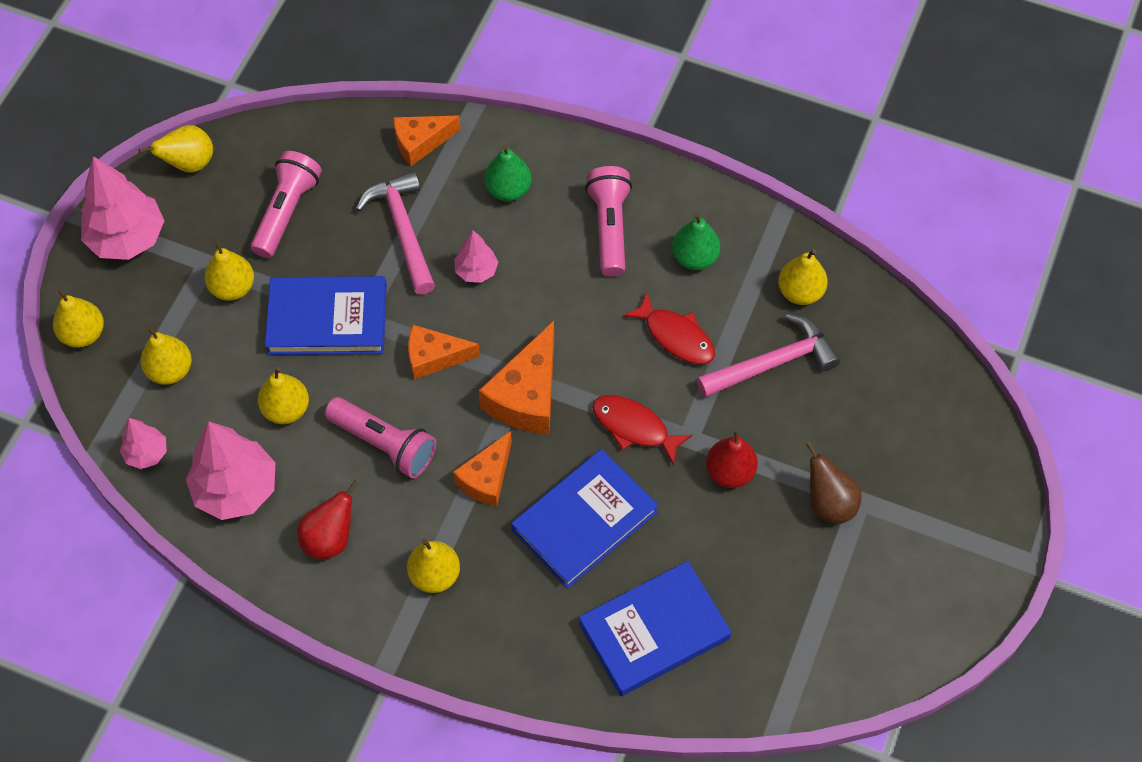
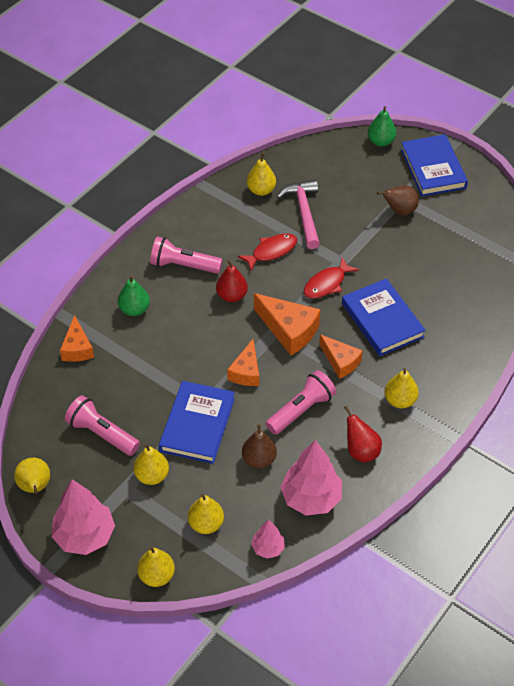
camera: 75 degrees left, 10 degrees down
(286, 409) = (259, 459): yellow pear -> brown pear
(403, 230) = (143, 370): pink hammer -> none
(476, 271) = (189, 338): pink tree -> none
(654, 631) = (460, 303): blue book -> blue book (433, 168)
(694, 258) = (220, 231): green pear -> green pear (380, 141)
(730, 472) = (368, 248): red pear -> red pear (232, 296)

